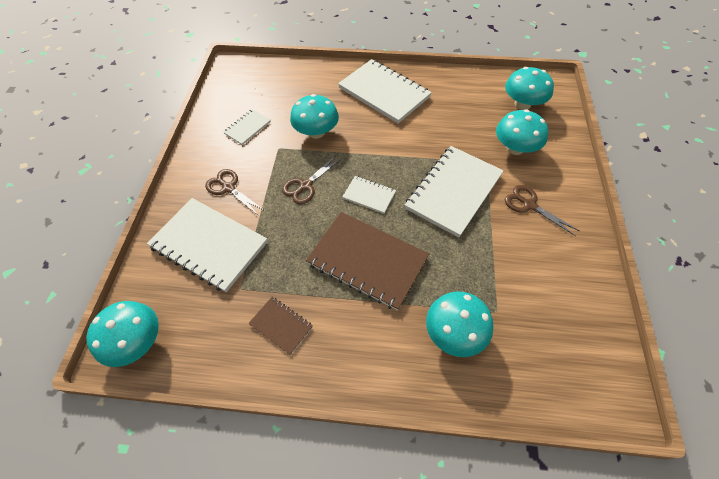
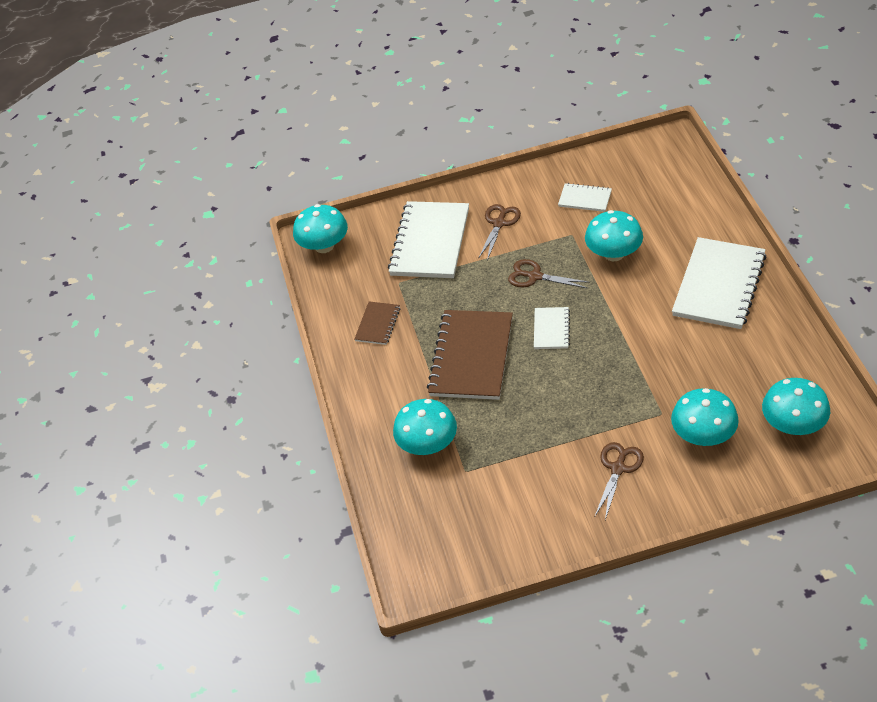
camera: 75 degrees right, 10 degrees down
(453, 191) = (598, 397): white notebook -> none

